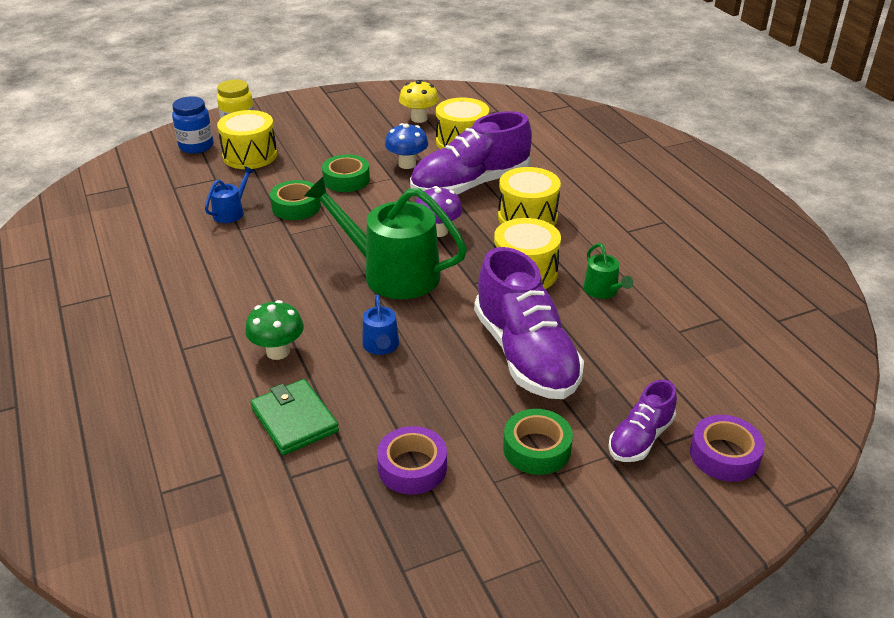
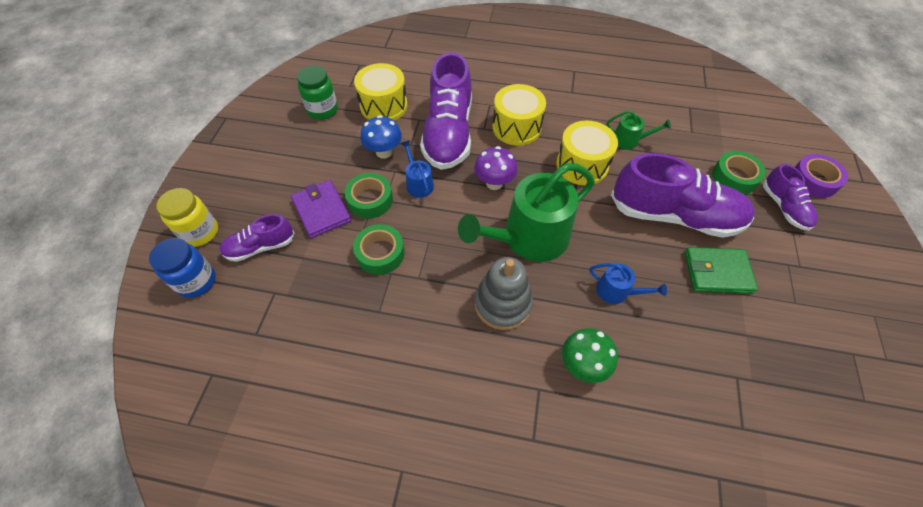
camera: 55 degrees left, 20 degrees up
(231, 212) = (345, 305): blue watering can -> blue watering can (418, 183)
(250, 155) = (260, 247): yellow drum -> purple shoe
(295, 420) = (677, 393): green wallet -> green wallet (717, 272)
(303, 285) = (502, 304): none -> grey stacking toy
(311, 164) = (322, 210): none -> purple wallet
(412, 467) = (764, 342): purple tape -> none
(419, 119) = (322, 110): yellow mushroom -> green jar
(536, 449) = (773, 263): green tape -> green tape (734, 177)

